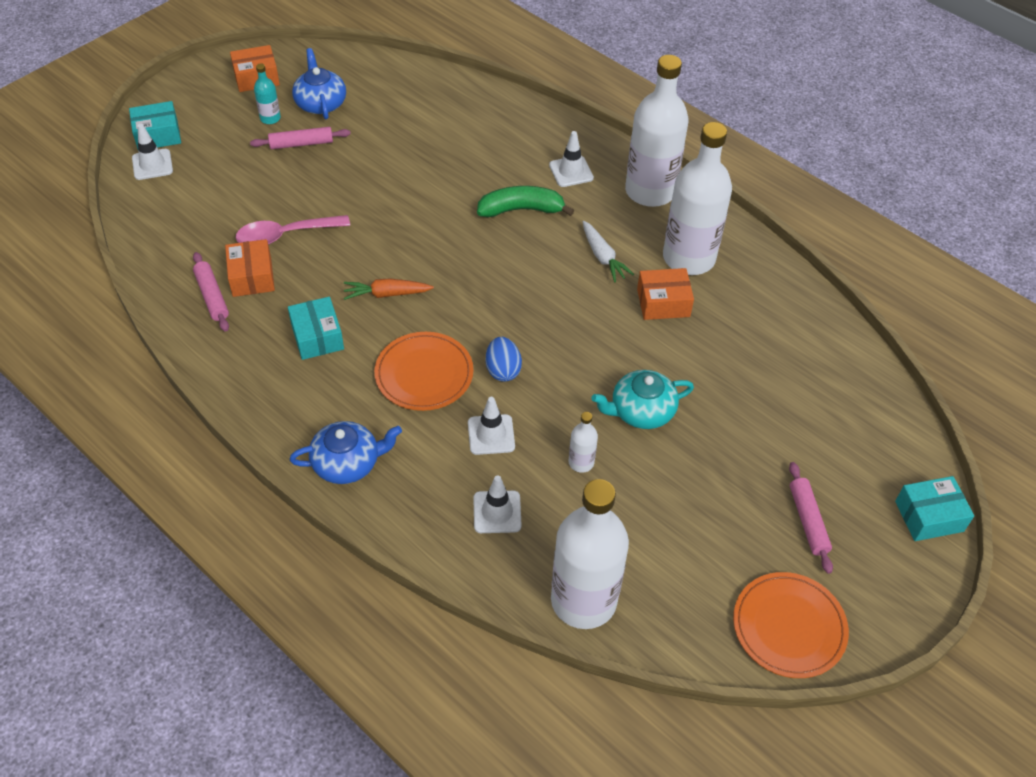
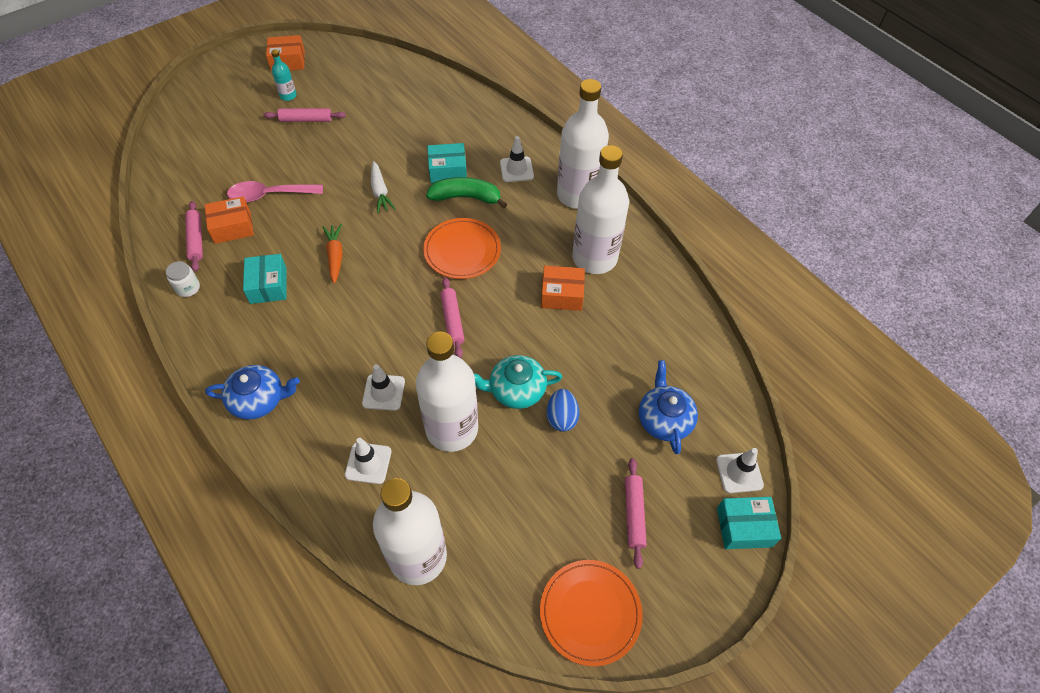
camera: 10 degrees right, 5 degrees up
(152, 164) = (185, 123): white traffic cone -> white traffic cone (739, 472)
(158, 135) = (197, 99): turquoise box -> turquoise box (447, 170)
(220, 352) = (188, 288): none -> white jar
(252, 277) = (232, 227): orange box -> orange box turned 75 degrees clockwise
(320, 103) = (331, 88): blue teapot -> blue teapot (664, 419)
(387, 294) = (335, 256): orange carrot -> orange carrot turned 75 degrees clockwise
(424, 374) = (344, 330): orange plate -> orange plate (462, 251)
(503, 370) = (410, 336): blue egg -> blue egg (561, 417)
(546, 347) = (452, 320): none -> pink rolling pin
(581, 462) = (452, 429): white bottle -> white bottle, size x2.36
(603, 257) = (522, 247): white carrot -> white carrot (380, 192)

